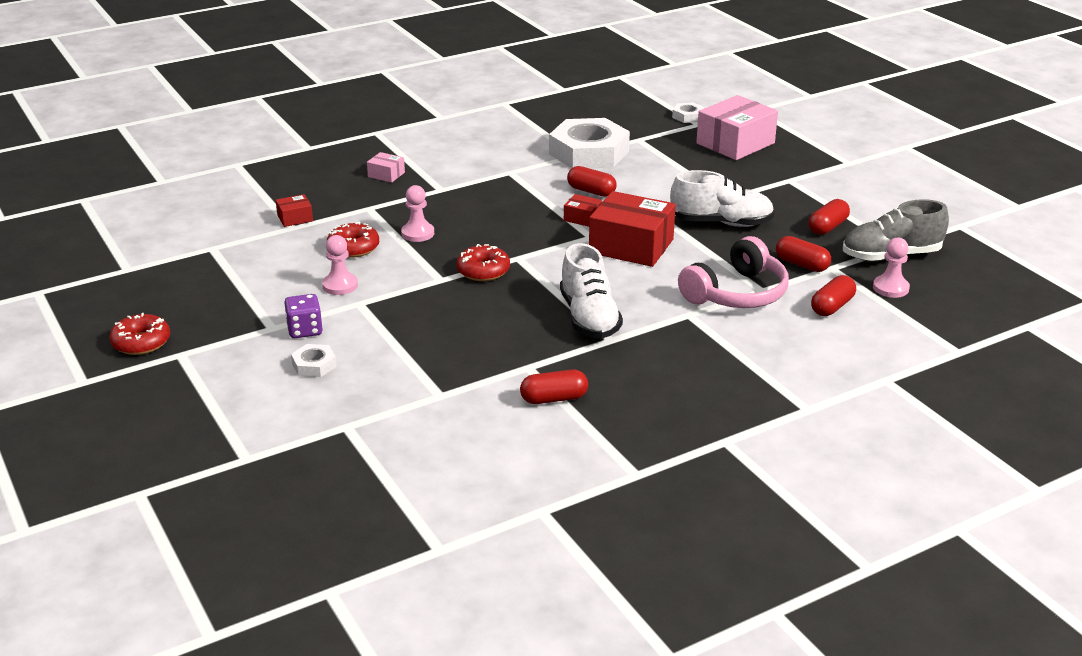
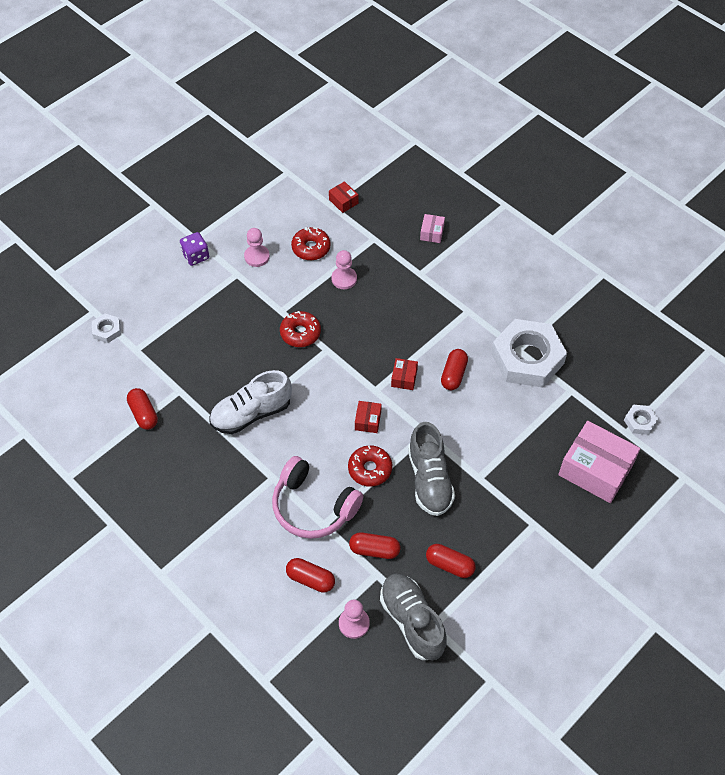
camera: 75 degrees right, 25 degrees up
(141, 342) = (163, 181): red donut -> red donut (370, 469)
(314, 365) = (156, 274): white nut -> white nut (107, 330)
(631, 246) = (368, 420): red box -> red box, size x0.45
(721, 223) = (429, 480): white shoe -> grey shoe
(801, 264) = (374, 550): red capsule -> red capsule turned 75 degrees clockwise

